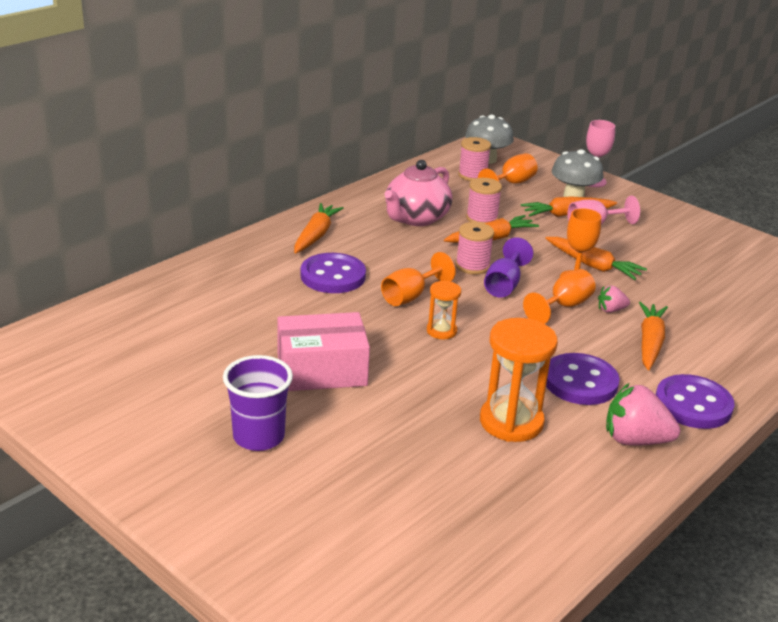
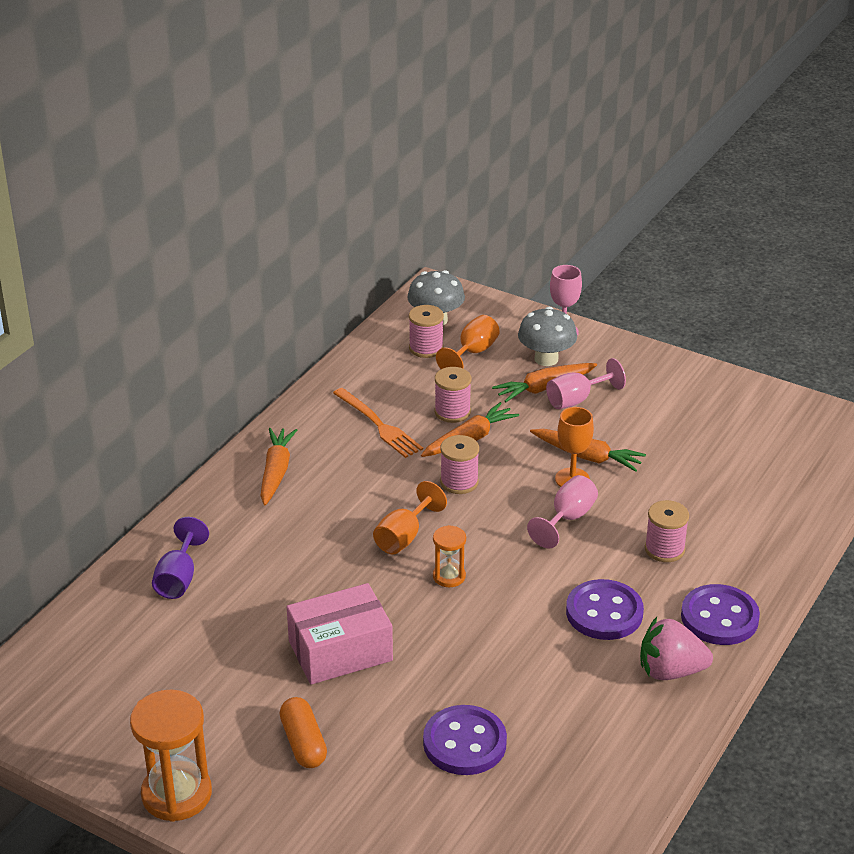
camera: 10 degrees left, 5 degrees up
(258, 437) = (303, 743): purple cup -> orange capsule
(333, 276) = (313, 526): purple button -> purple button (464, 743)
(416, 218) = (379, 425): pink teapot -> orange fork
(504, 285) = (499, 502): purple goblet -> purple goblet (179, 578)
(511, 422) = (546, 675): orange hourglass -> orange hourglass (176, 794)
(563, 306) = (567, 518): orange goblet -> pink goblet
(611, 310) = (617, 514): pink strawberry -> none
(649, 343) = (664, 549): orange carrot -> pink spool

